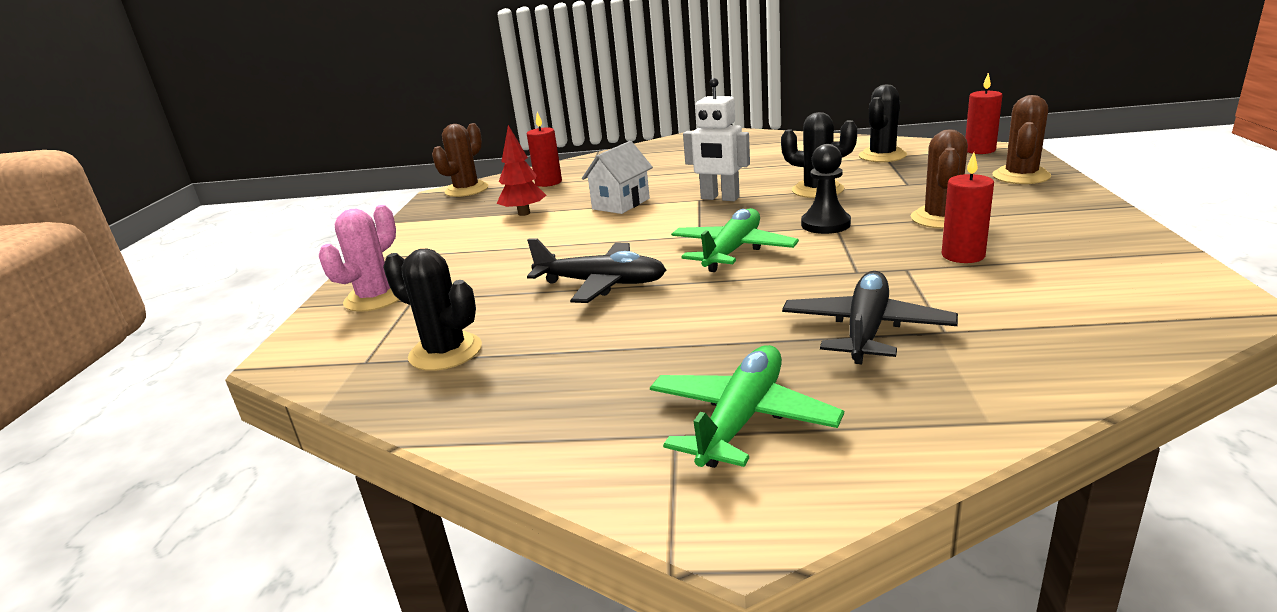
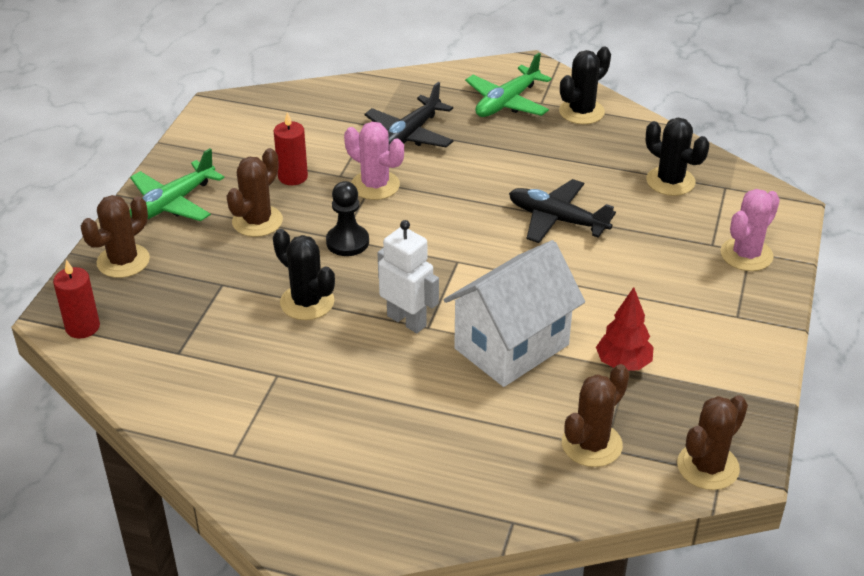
camera: 170 degrees left, 15 degrees up
(548, 182) = (591, 444): red candle -> brown cactus
(621, 204) = (511, 347): white house -> white house, size x1.69
(732, 251) = (442, 229): green plane -> green plane (172, 203)
(849, 268) = (375, 185): none -> pink cactus
(882, 156) = (179, 355): black cactus -> black cactus (581, 112)

